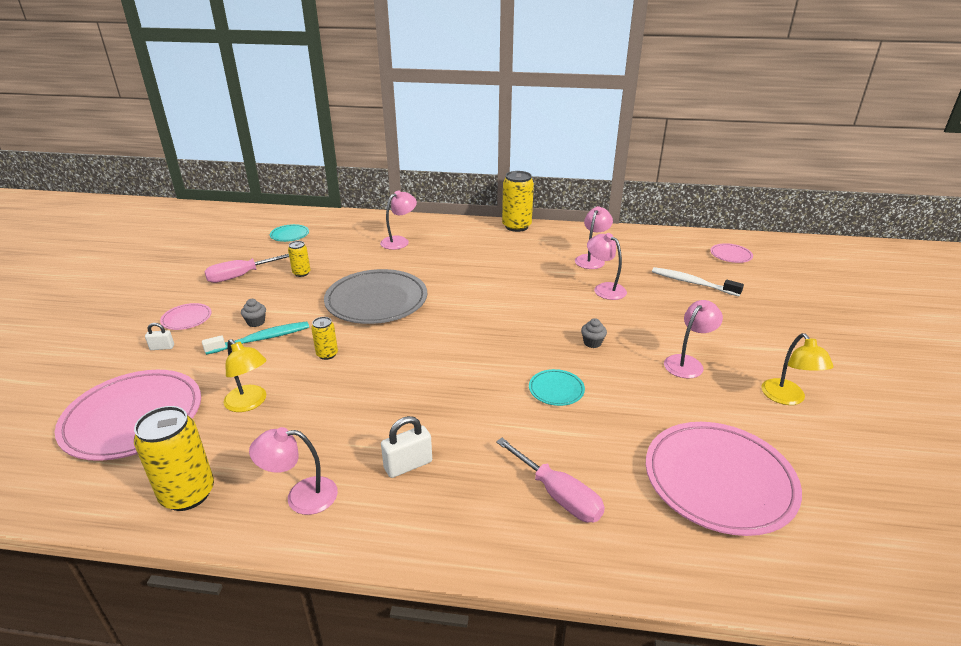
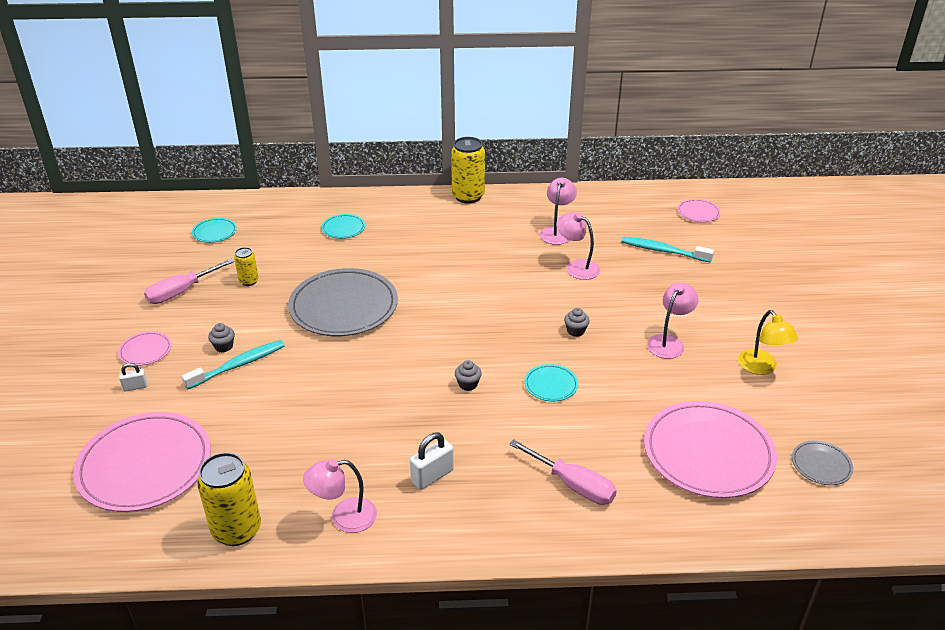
camera: 10 degrees left, 5 degrees up
(250, 403) = (257, 435): yellow lamp -> none
(327, 354) = (314, 374): yellow can -> none
(399, 241) = (343, 228): pink lamp -> turquoise plate
(472, 380) = (468, 384): none -> grey cupcake
(692, 283) = (663, 251): white toothbrush -> turquoise toothbrush
(856, 512) = (821, 465): none -> grey plate

